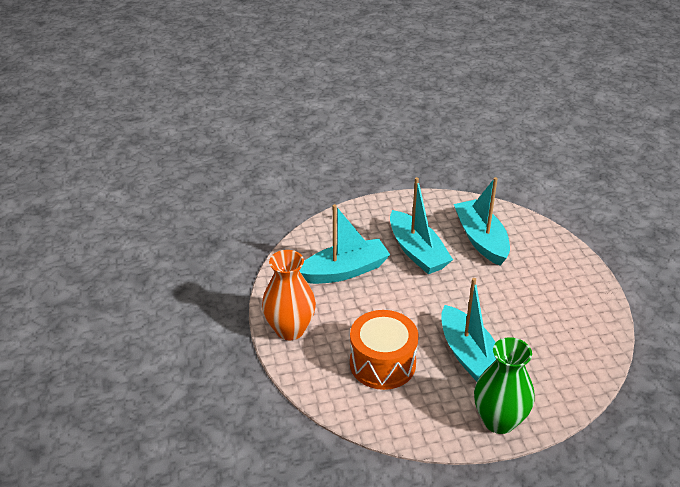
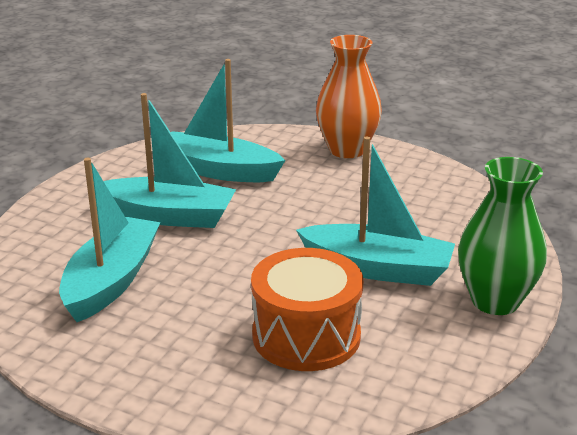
camera: 50 degrees left, 10 degrees down
(290, 329) = (139, 381): orange vase -> orange vase (347, 150)

